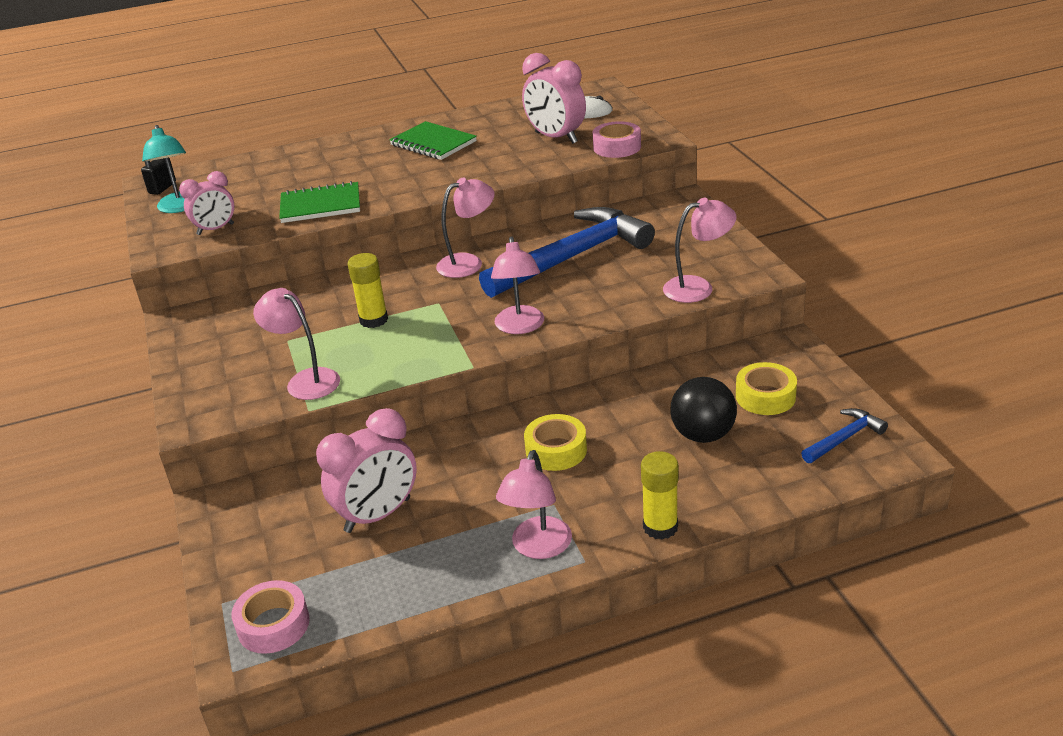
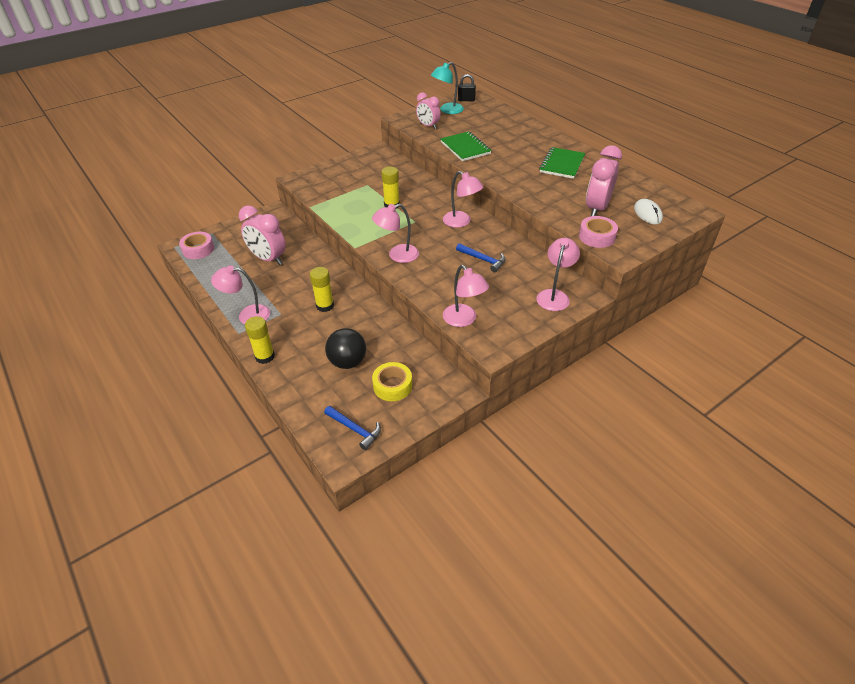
camera: 70 degrees right, 10 degrees up
(306, 380) = (333, 199): pink lamp -> pink lamp (554, 295)
(556, 450) = (325, 306): yellow tape -> yellow glue stick
(573, 257) = (483, 260): blue hammer -> blue hammer, size x0.44

